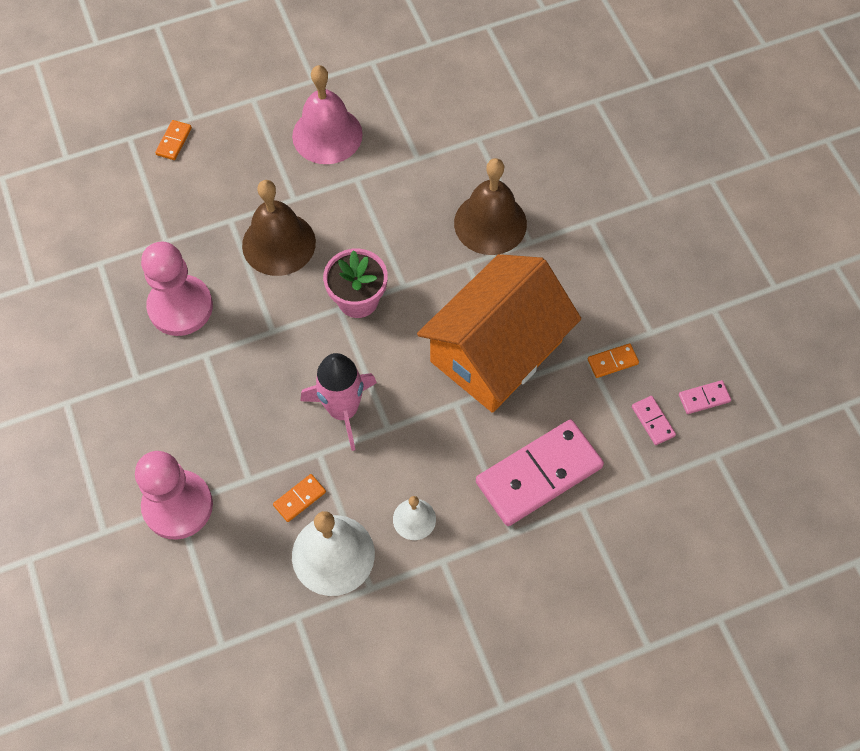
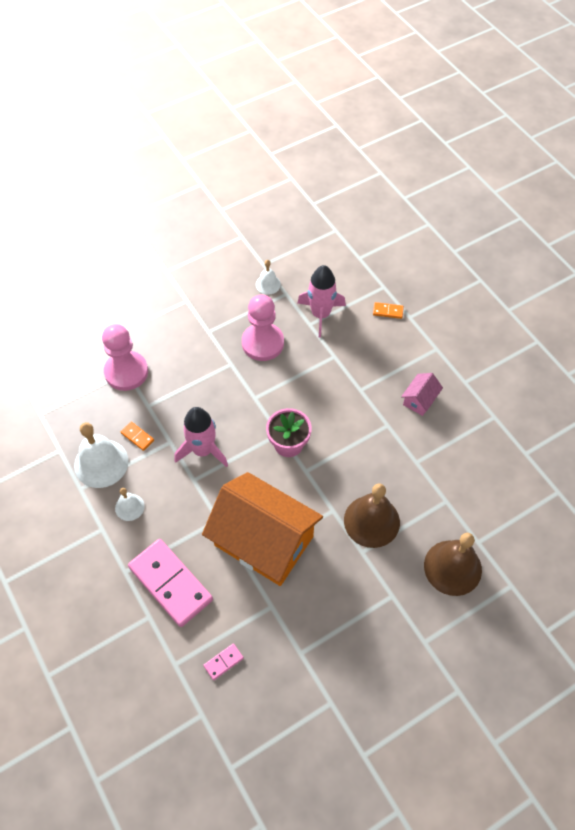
camera: 80 degrees right, 5 degrees down
(73, 284) = (268, 284): none -> white bell
(153, 224) = (320, 314): none -> pink rocket
(279, 243) = (322, 388): brown bell -> brown bell (452, 567)
(327, 135) = (420, 400): pink bell -> pink house
(612, 361) = (269, 626): orange domino -> none
(704, 398) = (249, 701): pink domino -> none

